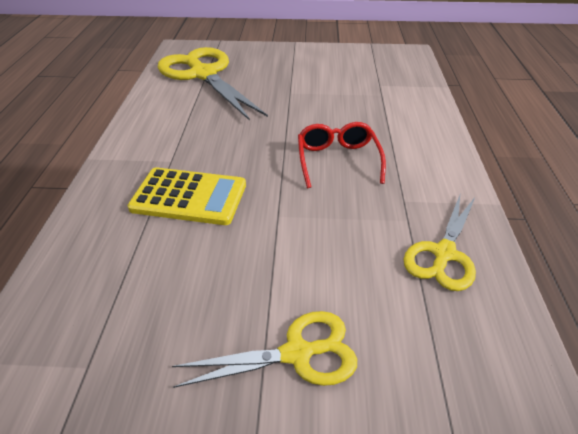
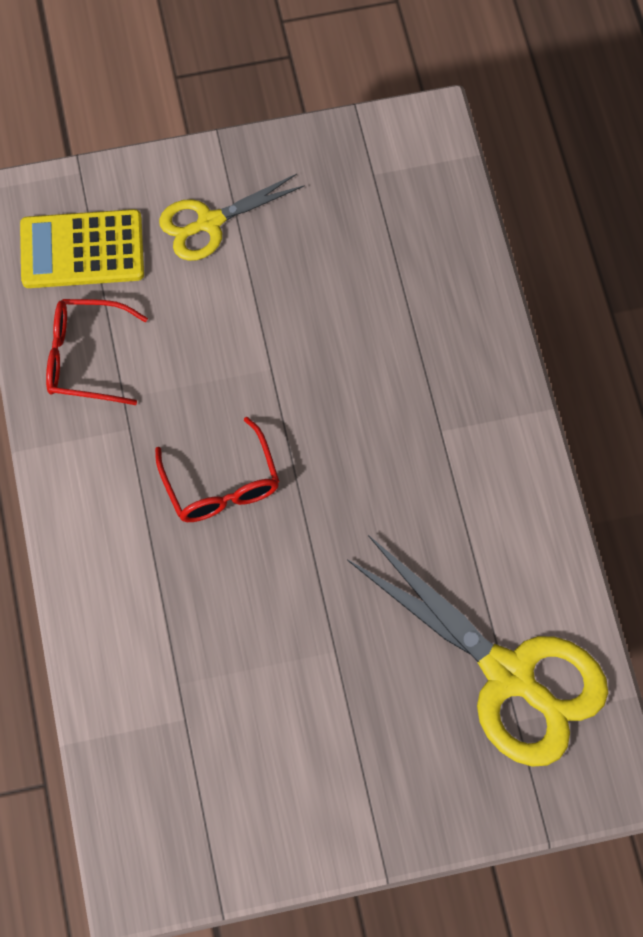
camera: 165 degrees right, 25 degrees up
(189, 197) = (384, 372): yellow calculator -> yellow calculator (82, 250)
(444, 253) = (84, 358): yellow scissors -> red glasses

